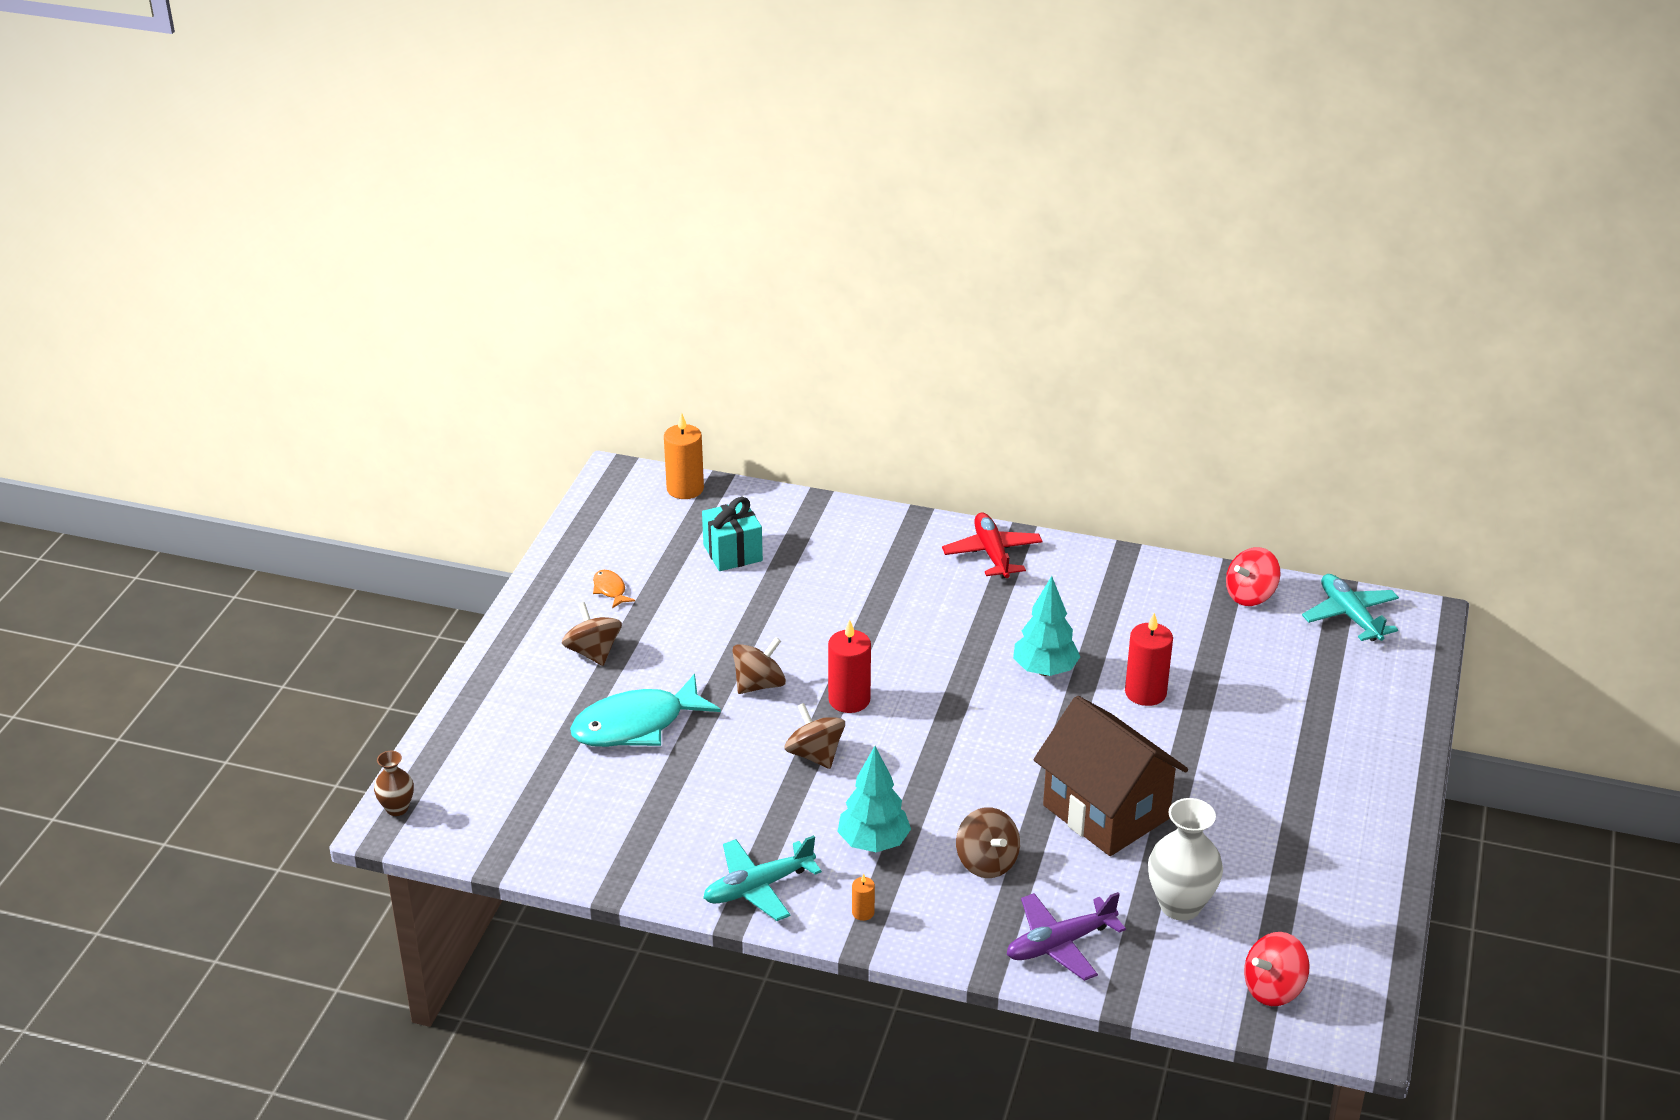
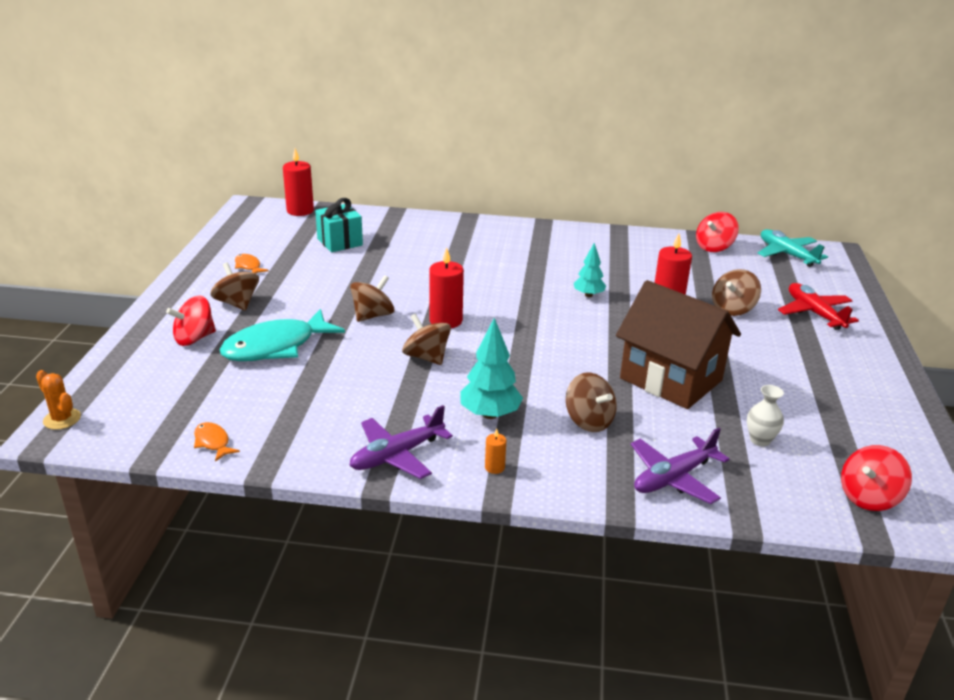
camera: 10 degrees left, 5 degrees down
(397, 808) = (62, 419): brown vase -> orange cactus
(541, 705) = (194, 338): none -> red spinning top
(559, 853) = (213, 442): none -> orange fish
(685, 489) = (300, 211): orange candle -> red candle
(758, 887) = (397, 455): turquoise plane -> purple plane
(992, 554) = (527, 234): red plane -> red plane (814, 313)
(1045, 670) = (588, 295): turquoise tree -> turquoise tree, size x0.64
(1180, 905) = (760, 440): white vase -> white vase, size x0.56
(1230, 708) = (733, 309): none -> brown spinning top

